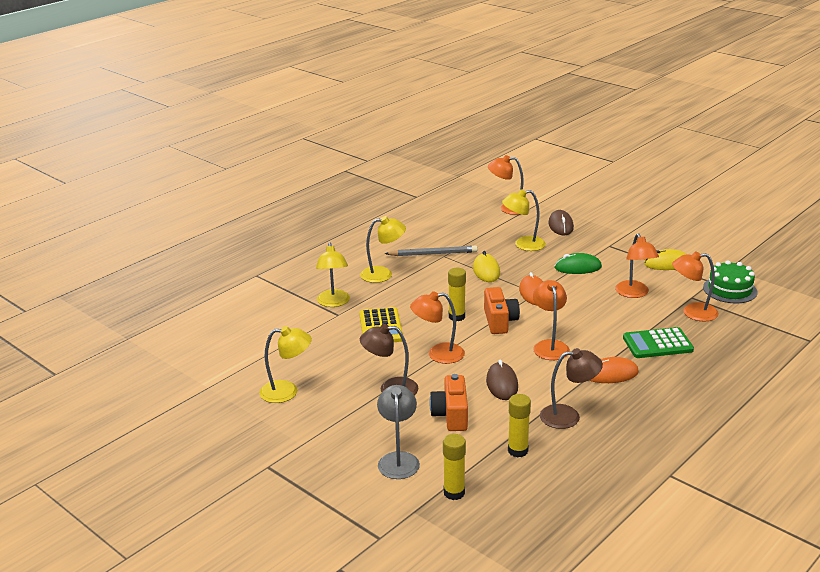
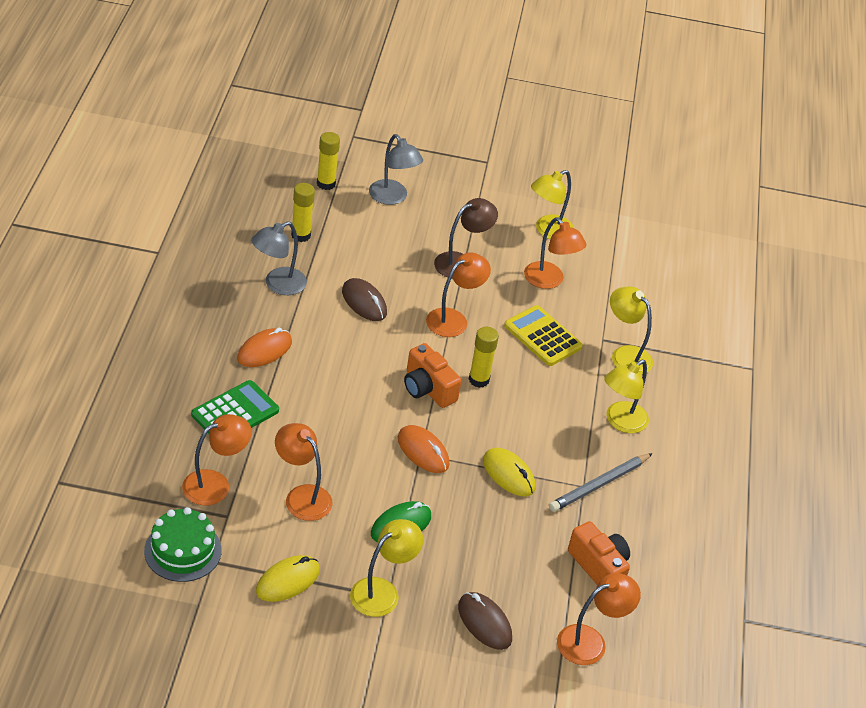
camera: 140 degrees right, 15 degrees up
(451, 415) = (384, 252): orange camera -> orange camera (599, 567)
(523, 245) = (503, 551): yellow lamp -> yellow lamp (382, 591)
(549, 346) = (350, 369): orange lamp -> orange lamp (549, 281)
(568, 416) = (278, 285): brown lamp -> grey lamp

